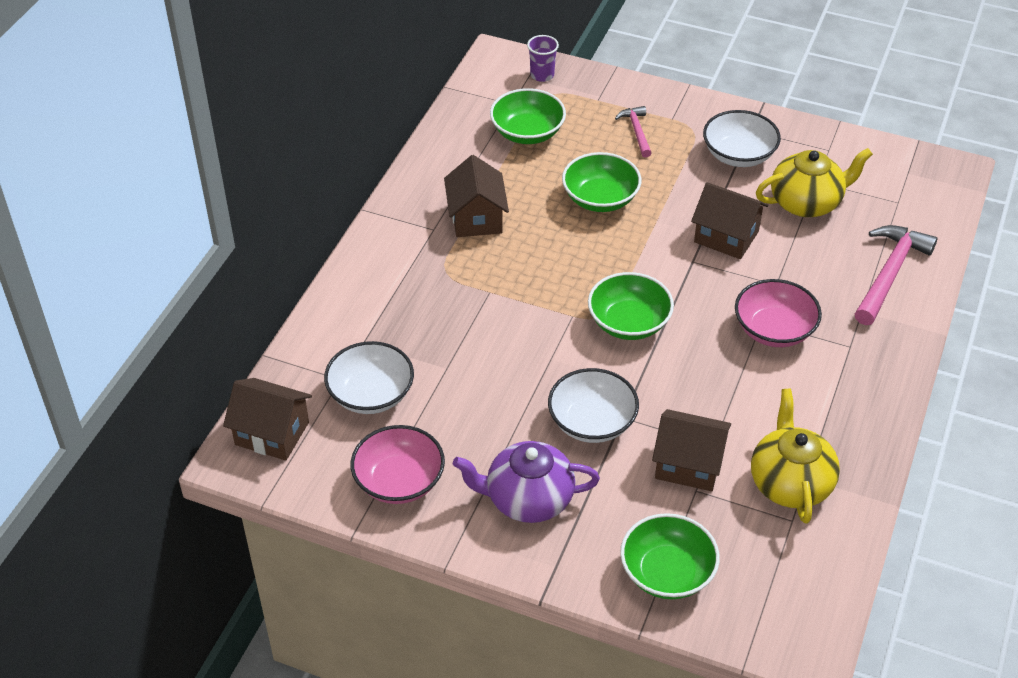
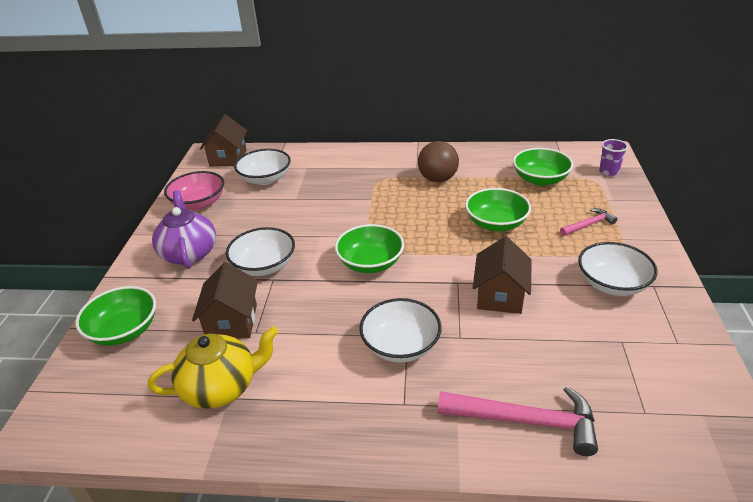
camera: 75 degrees right, 10 degrees down
(476, 218) = (437, 179): brown house -> brown ball
(774, 330) = (401, 345): pink bowl -> white bowl
(806, 203) = (584, 339): yellow teapot -> none

